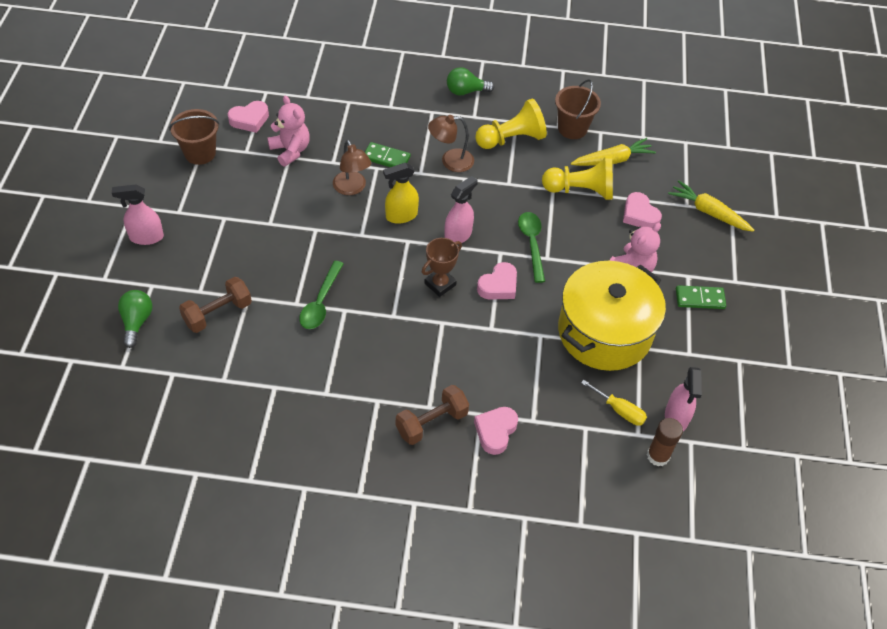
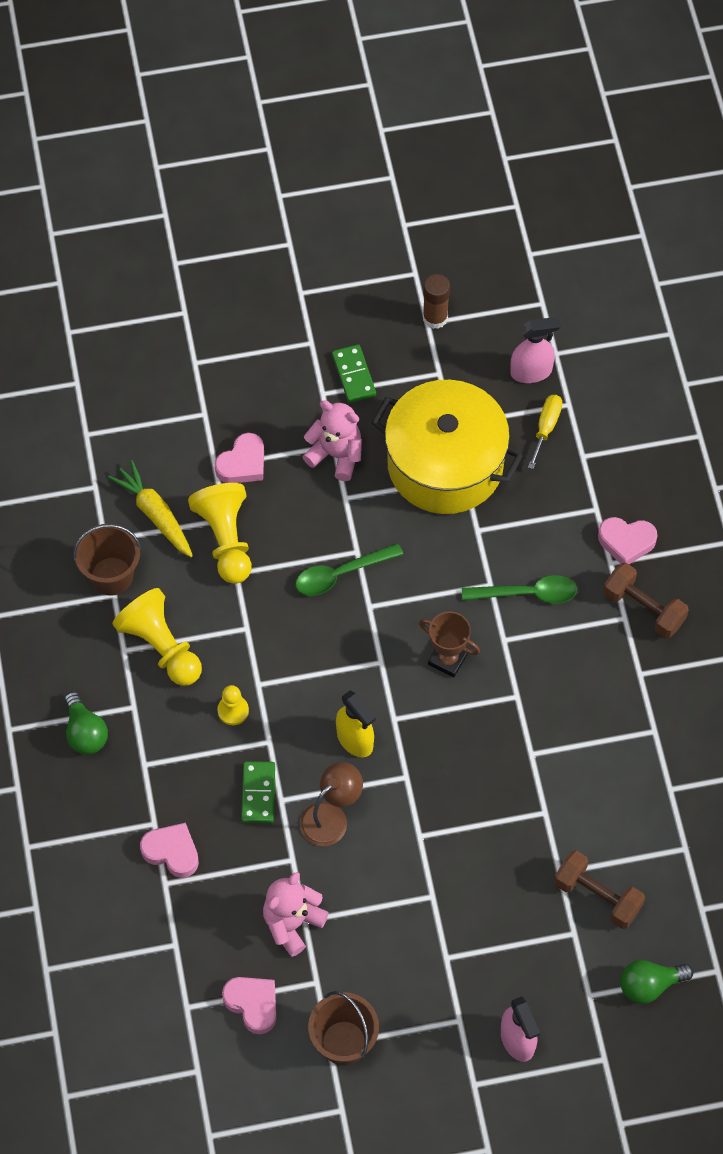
camera: 105 degrees left, 10 degrees up
(320, 302) = (532, 785): green spoon -> green spoon (527, 593)
(450, 161) = (233, 711): brown lamp -> yellow pawn
(458, 235) = (361, 662): pink spray bottle -> none
(498, 285) = (423, 593): pink heart -> pink heart (172, 852)
(658, 456) = (587, 380): brown glue stick -> brown glue stick (435, 318)
(708, 212) = (207, 387): yellow carrot -> none

